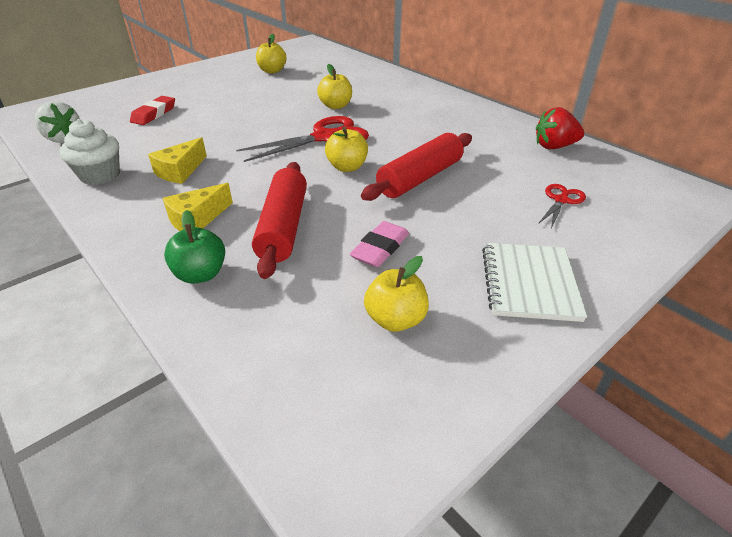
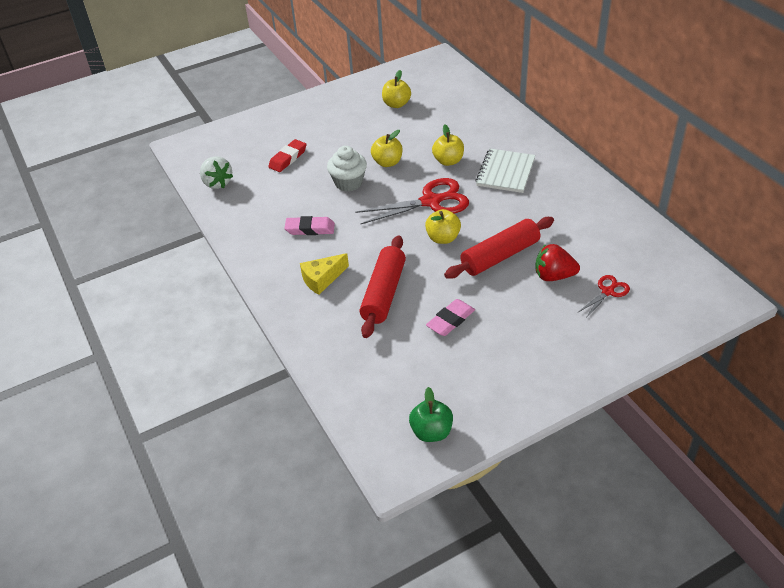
camera: 15 degrees right, 5 degrees up
(100, 175) = (250, 227): white cupcake -> white cupcake (348, 183)
(180, 171) = (310, 229): yellow cheese -> pink eraser
(201, 274) = (323, 326): green apple -> green apple (431, 432)
(395, 319) = (447, 376): yellow apple -> yellow apple (387, 162)
(529, 283) = (548, 361): white notebook -> white notebook (505, 172)
(554, 146) = (631, 232): red strawberry -> red strawberry (553, 276)

